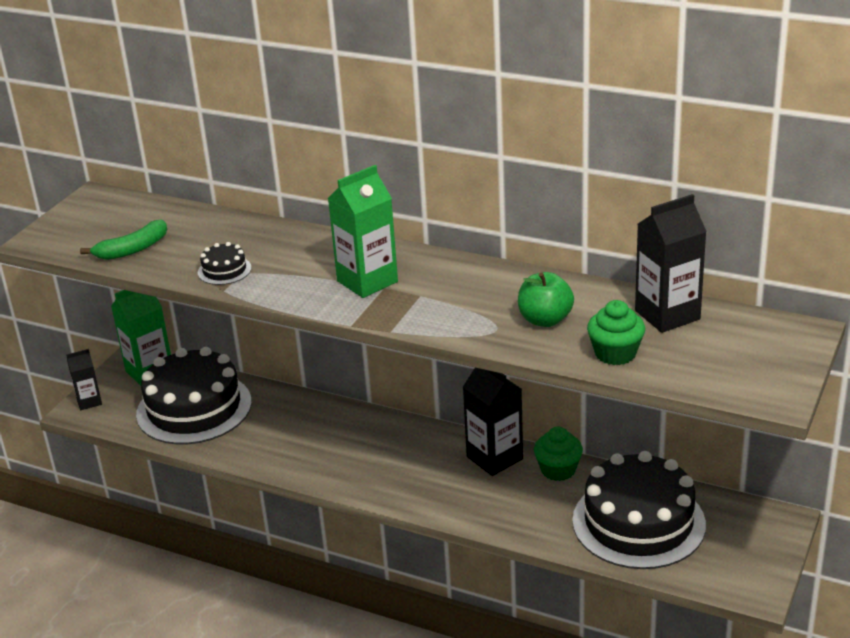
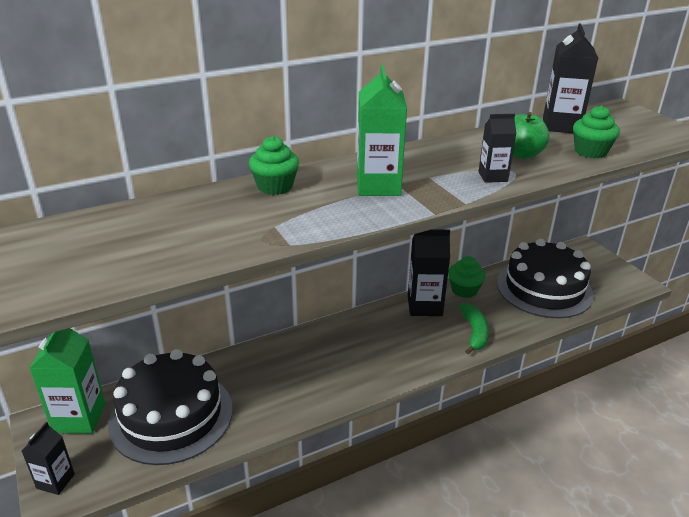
camera: 55 degrees left, 0 degrees up
(132, 249) = (128, 261): green banana -> green banana (474, 332)
(224, 270) = (256, 232): black cake -> none
(304, 242) = (275, 187): none -> green cupcake
(466, 324) = (493, 177): none -> black carton

